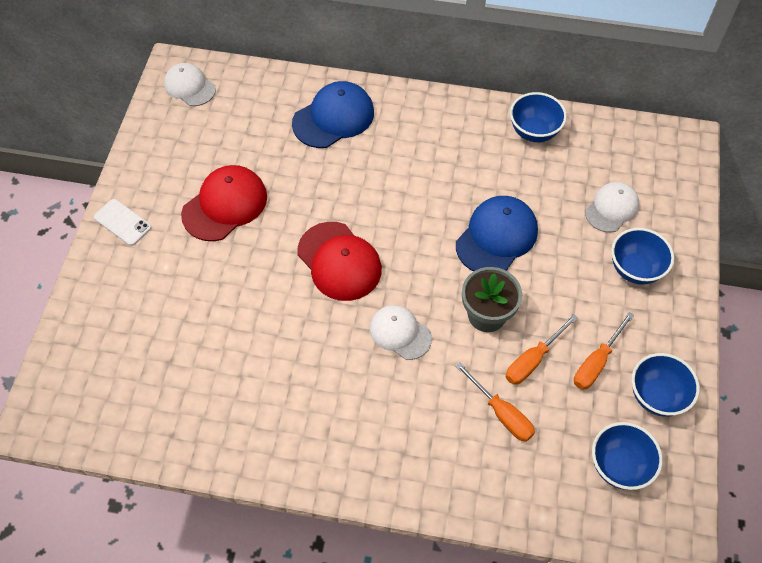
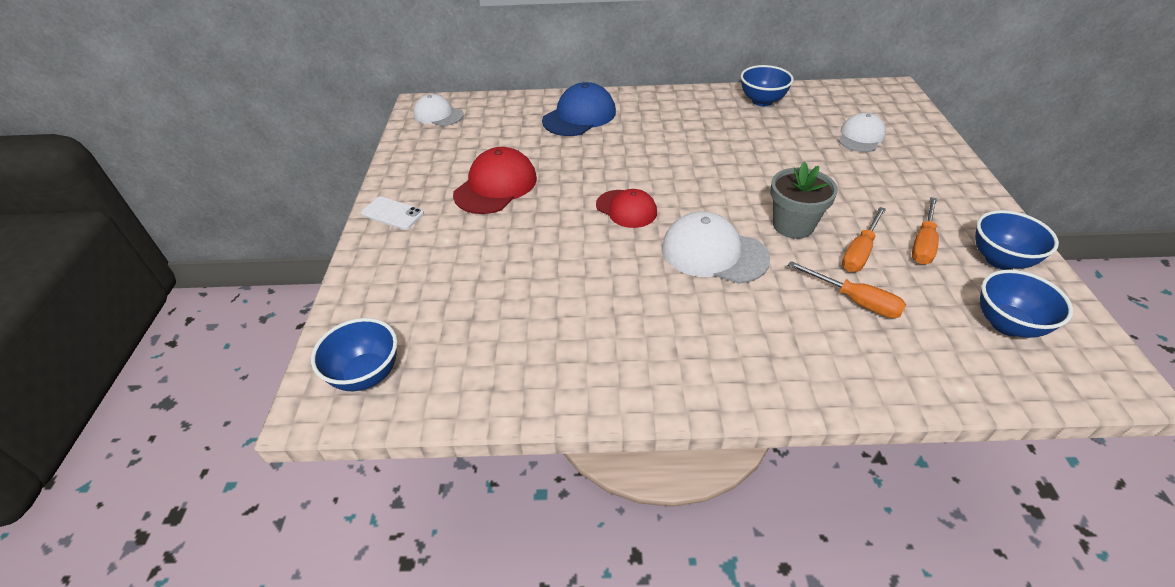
camera: 10 degrees left, 15 degrees down
(339, 261) = (626, 209): red cap -> red cap, size x0.66
(400, 333) = (714, 253): white cap -> white cap, size x1.51
(496, 237) = (769, 170): blue cap -> none
(635, 269) = (910, 172): blue bowl -> blue bowl (366, 374)

